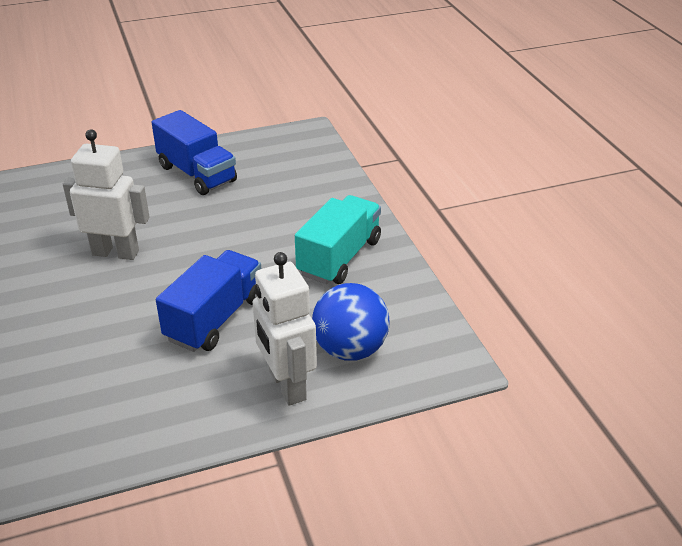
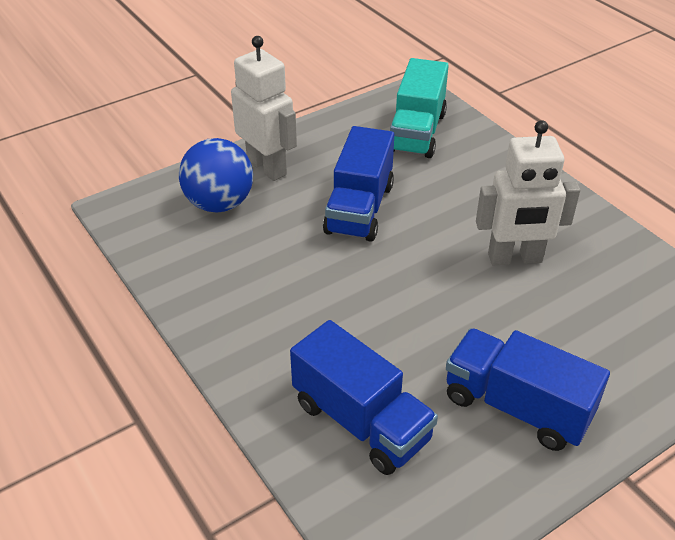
camera: 165 degrees right, 5 degrees up
(296, 182) = (361, 421): none -> blue truck
(339, 257) = (257, 301): turquoise truck -> turquoise truck (417, 132)

